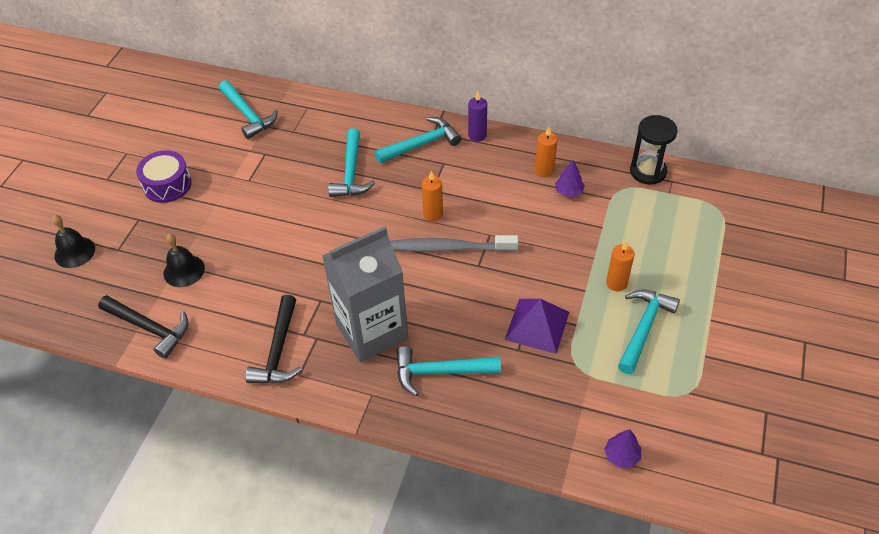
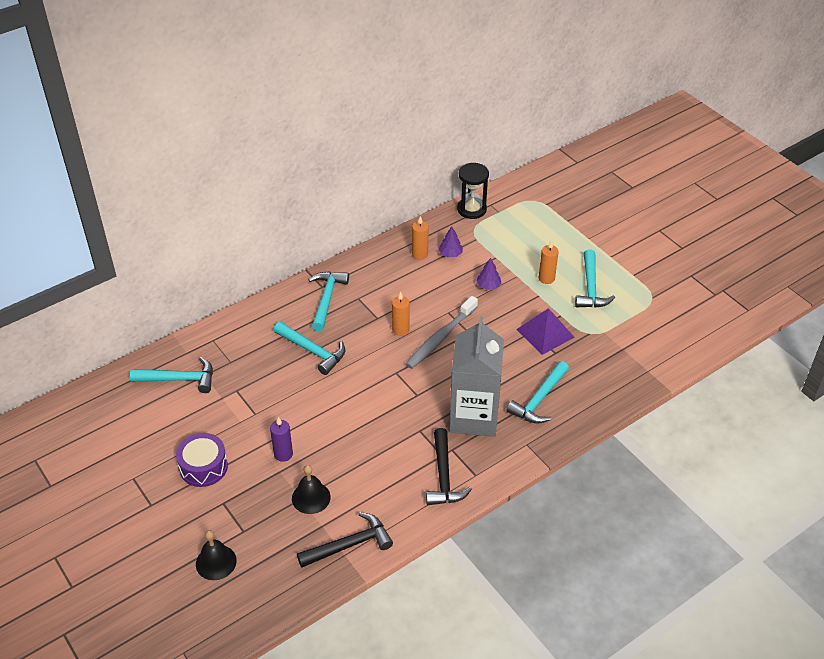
camera: 55 degrees left, 5 degrees down
(278, 351) = (444, 476): black hammer -> black hammer turned 45 degrees clockwise
(477, 135) = (350, 267): purple candle -> purple candle (283, 454)
(621, 455) = (670, 352): purple tree -> purple tree (488, 286)
(643, 328) = (591, 287): turquoise hammer -> turquoise hammer turned 150 degrees counterclockwise

